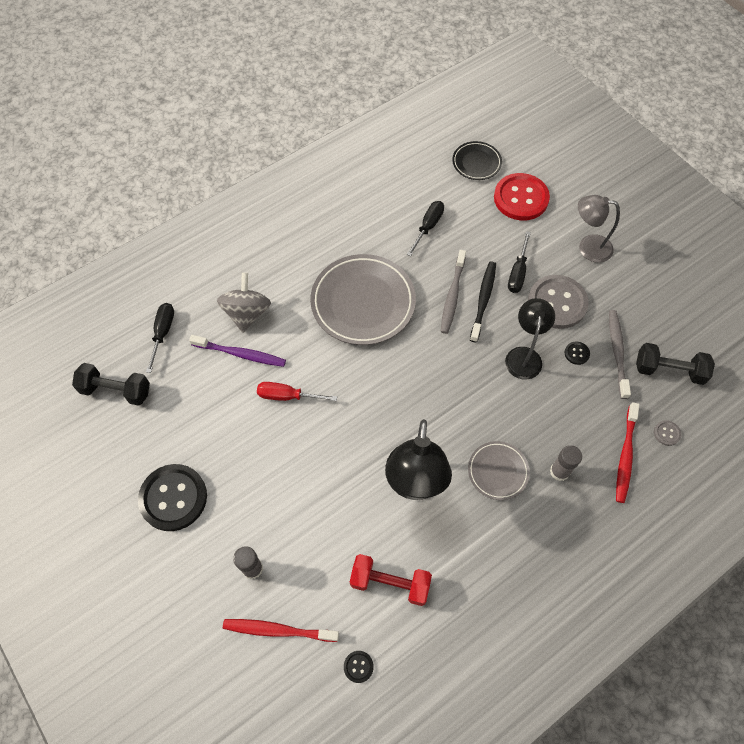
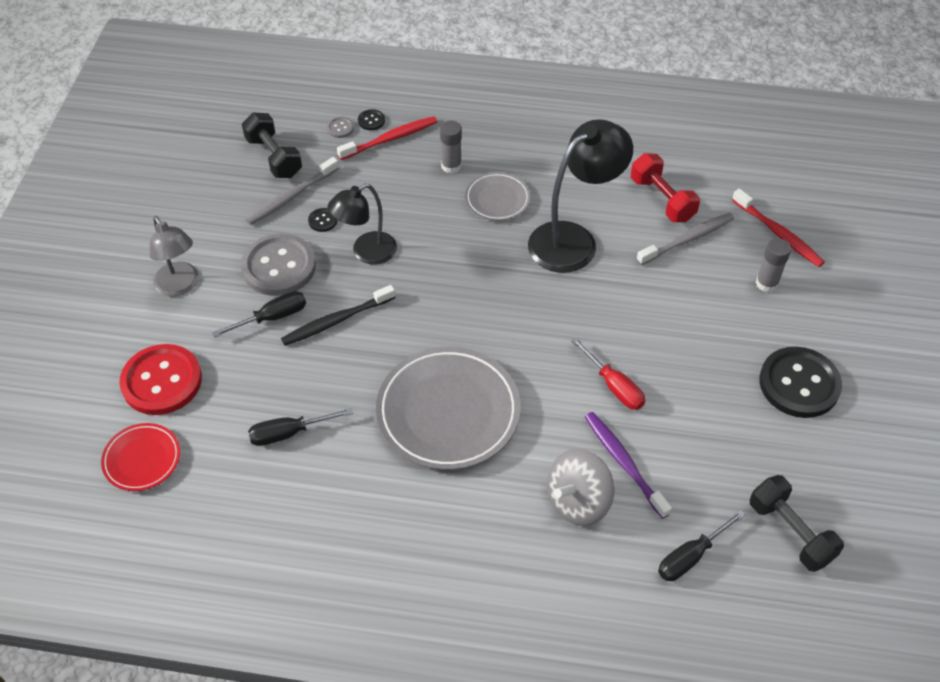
camera: 135 degrees left, 10 degrees down
(358, 666) = (734, 175): black button -> black button (371, 121)
(452, 295) = (357, 347): grey toothbrush -> grey toothbrush (687, 239)
(476, 163) = (142, 459): black plate -> red plate

